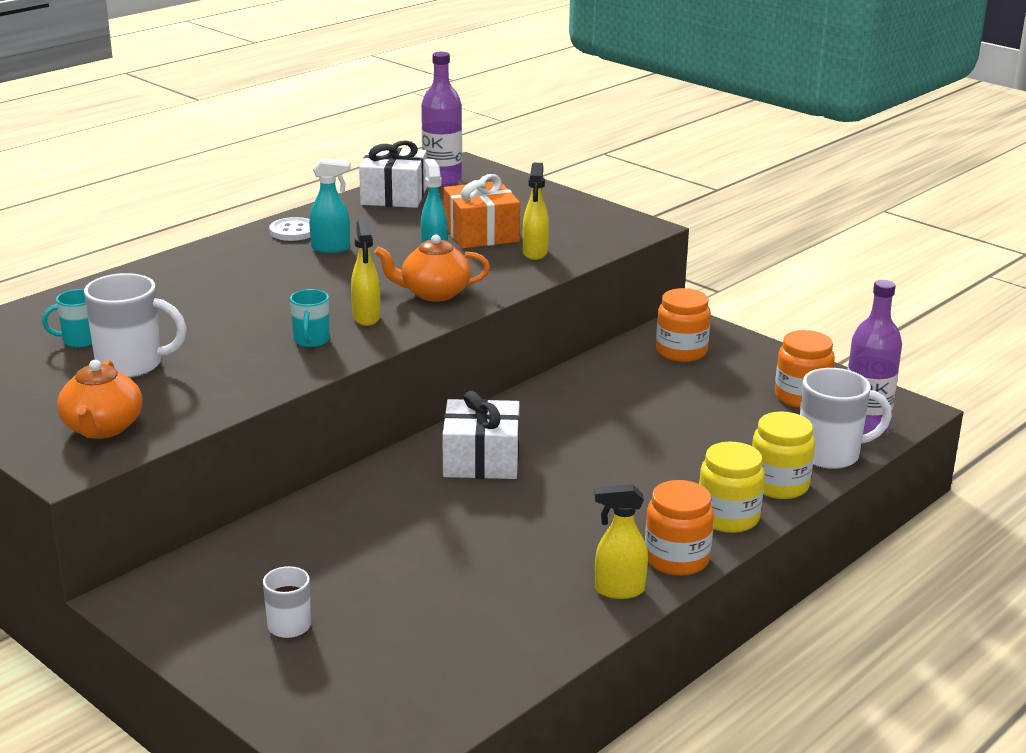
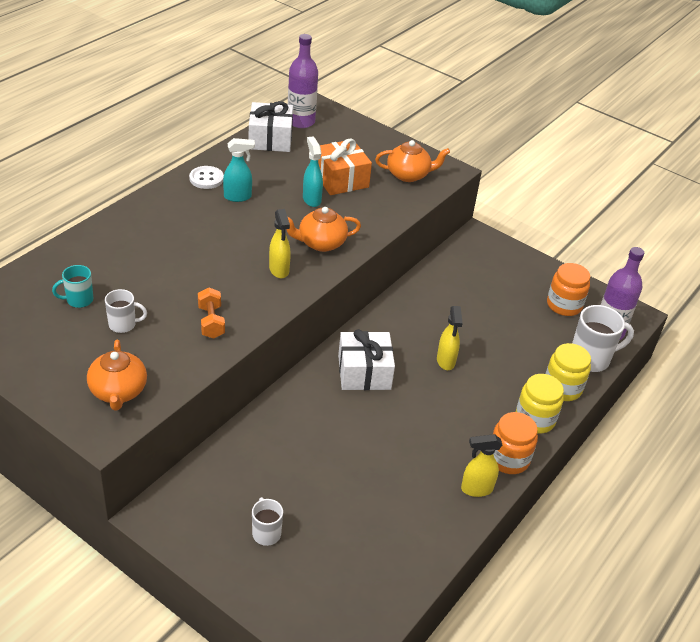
camera: 10 degrees left, 15 degrees up
(132, 365) = (123, 325): white mug -> white mug, size x0.58
(254, 365) = (211, 322): none -> orange dumbbell
(311, 341) = (245, 295): turquoise mug -> none
(535, 253) = (382, 199): yellow spray bottle -> yellow spray bottle (446, 361)
(580, 230) = (409, 175): none -> orange teapot
(681, 352) = (479, 264): orange jar -> none

